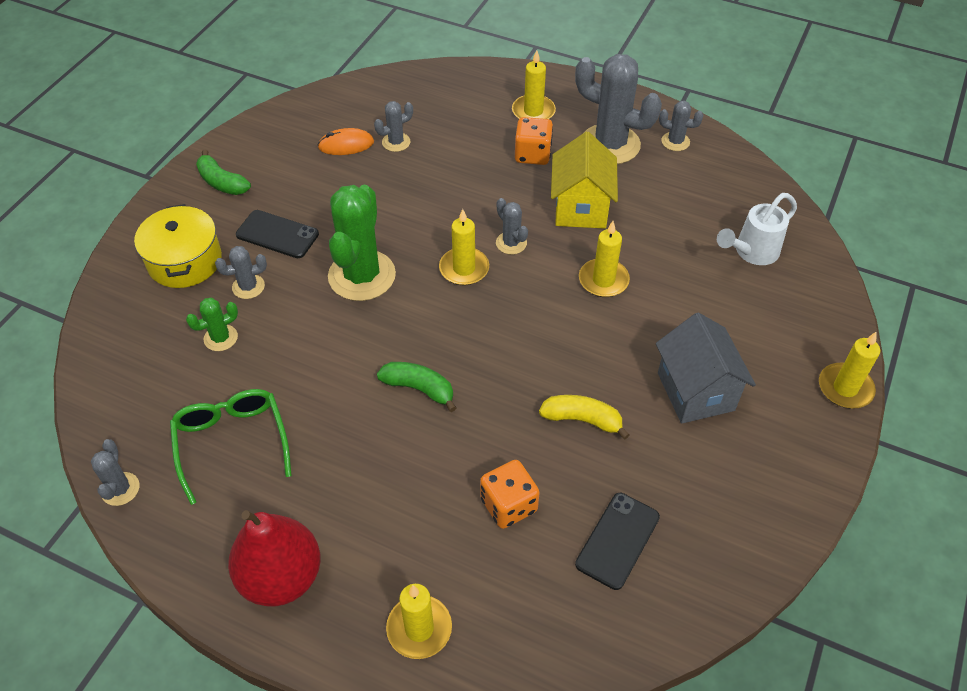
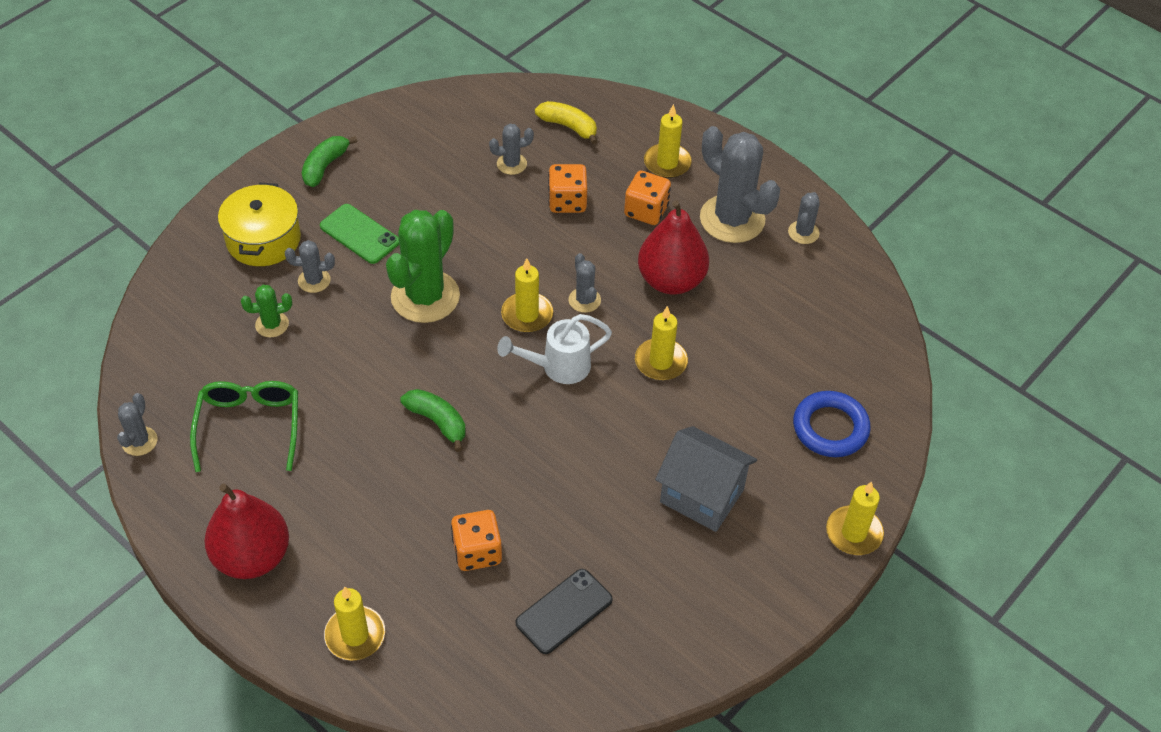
camera: 15 degrees right, 0 degrees up
(222, 182) = (325, 166): green banana -> green banana turned 60 degrees clockwise
(277, 234) = (359, 234): black phone -> green phone
(346, 145) = (460, 155): orange mouse -> none
(459, 162) = (567, 201): none -> orange dice
(580, 208) = (671, 280): yellow house -> red pear
(582, 420) = (579, 493): yellow banana -> yellow banana (568, 126)
(675, 142) = (803, 232): grey cactus -> grey cactus turned 75 degrees clockwise
(695, 391) = (702, 496): grey house -> grey house turned 60 degrees counterclockwise
(751, 252) = (826, 372): white watering can -> white watering can (557, 367)
(778, 300) = (830, 428): none -> blue ring

